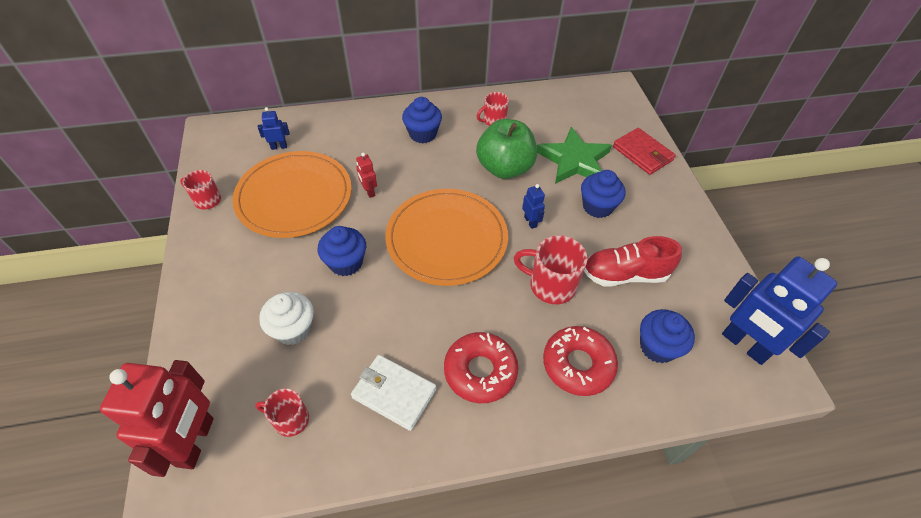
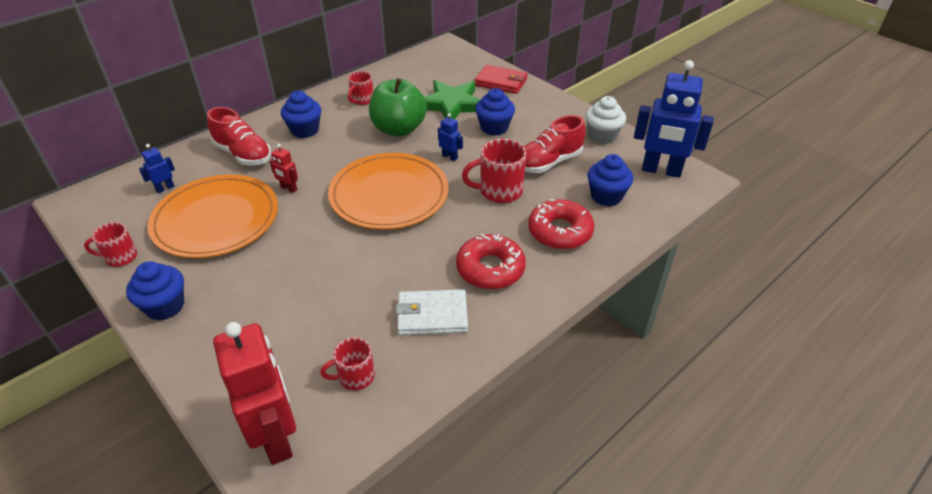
camera: 30 degrees left, 10 degrees down
(293, 329) = (301, 314): white cupcake -> white cupcake (602, 136)
(346, 263) = (311, 247): blue cupcake -> blue cupcake (165, 306)
(357, 138) = (243, 154): none -> red shoe

